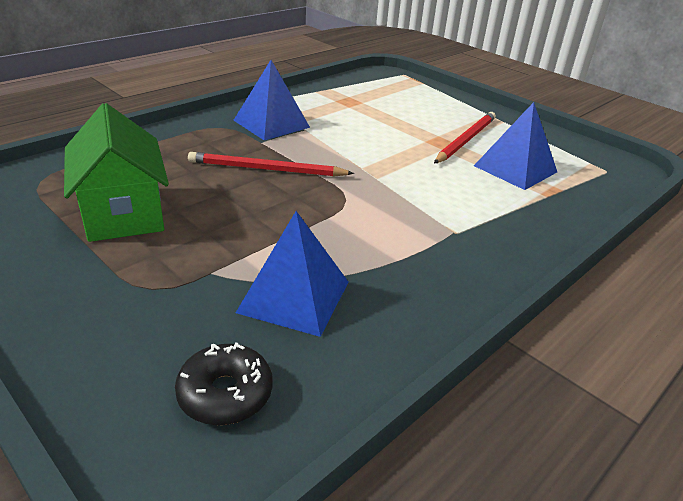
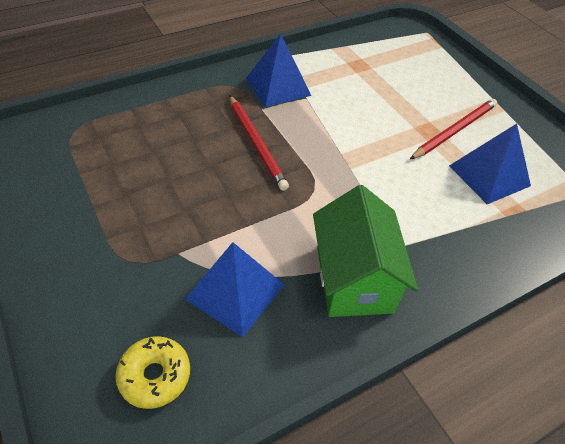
camera: 15 degrees right, 15 degrees up
(124, 212) = (128, 176): green house -> green house (354, 279)
(225, 393) = (155, 376): black donut -> yellow donut
(266, 169) = (256, 143): red pencil -> red pencil turned 135 degrees counterclockwise

